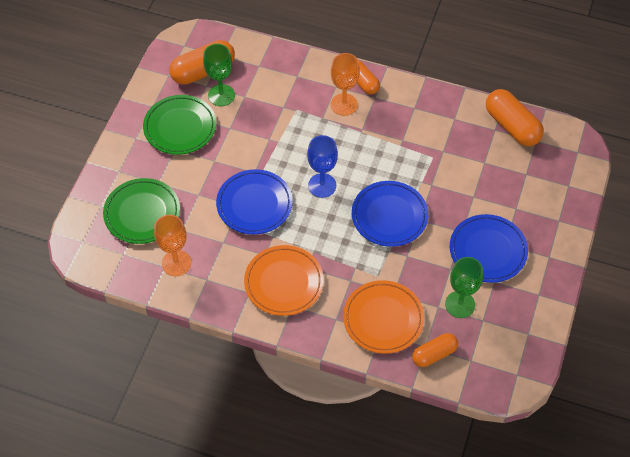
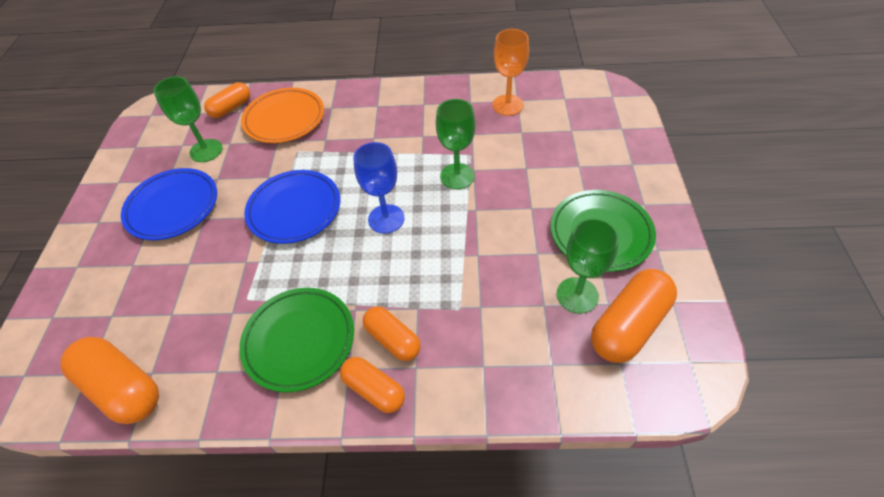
camera: 165 degrees right, 5 degrees down
(142, 213) = (573, 133): green plate -> green plate (299, 340)
(254, 204) = (457, 176): blue plate -> green goblet
(284, 283) = (393, 119): orange plate -> none
(344, 104) = (393, 339): orange goblet -> orange capsule

